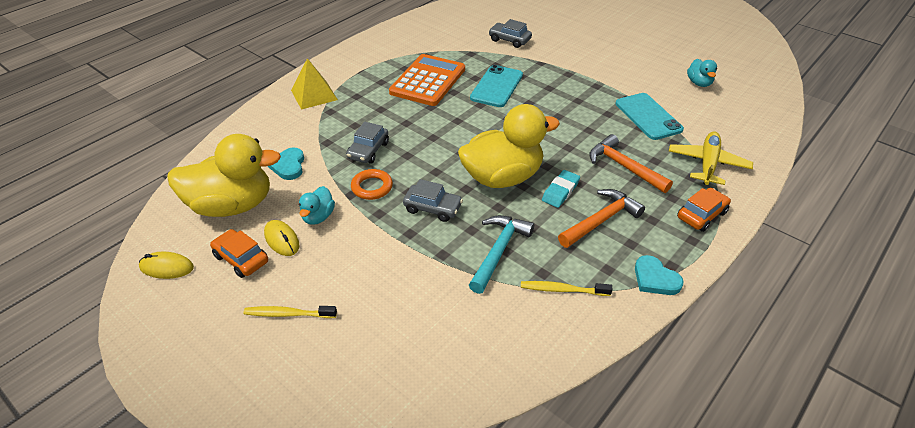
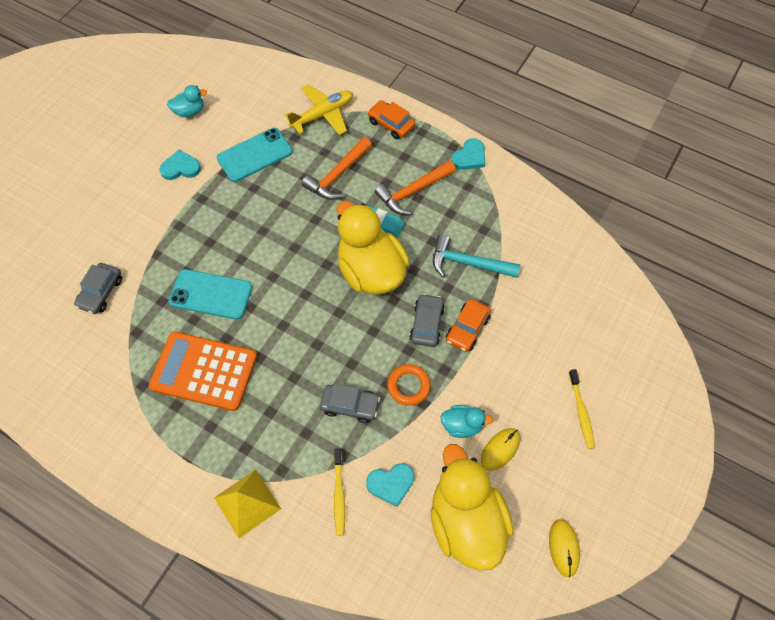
camera: 100 degrees left, 20 degrees up
(241, 259) = (533, 478): orange car -> orange car (467, 329)
(562, 290) = (497, 215): yellow toothbrush -> yellow toothbrush (339, 494)
(601, 220) = (413, 192): orange hammer -> orange hammer turned 75 degrees counterclockwise
(631, 76) = (180, 168): none -> turquoise heart
(708, 164) = (323, 115): yellow plane -> yellow plane turned 135 degrees clockwise

